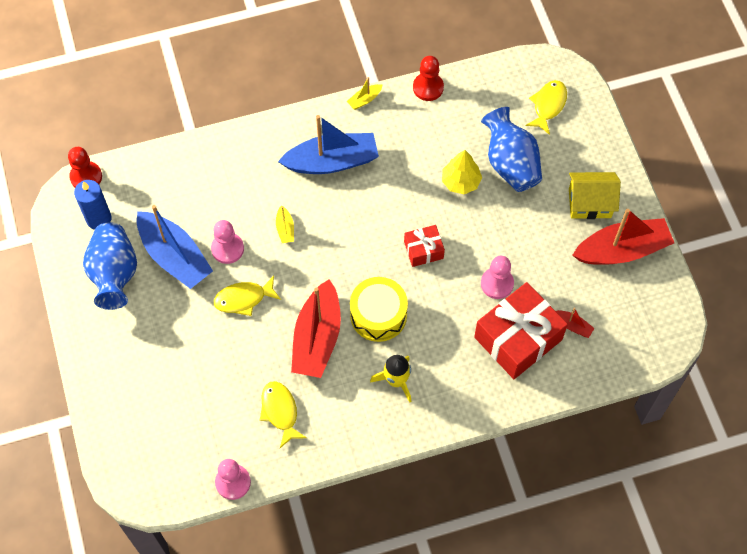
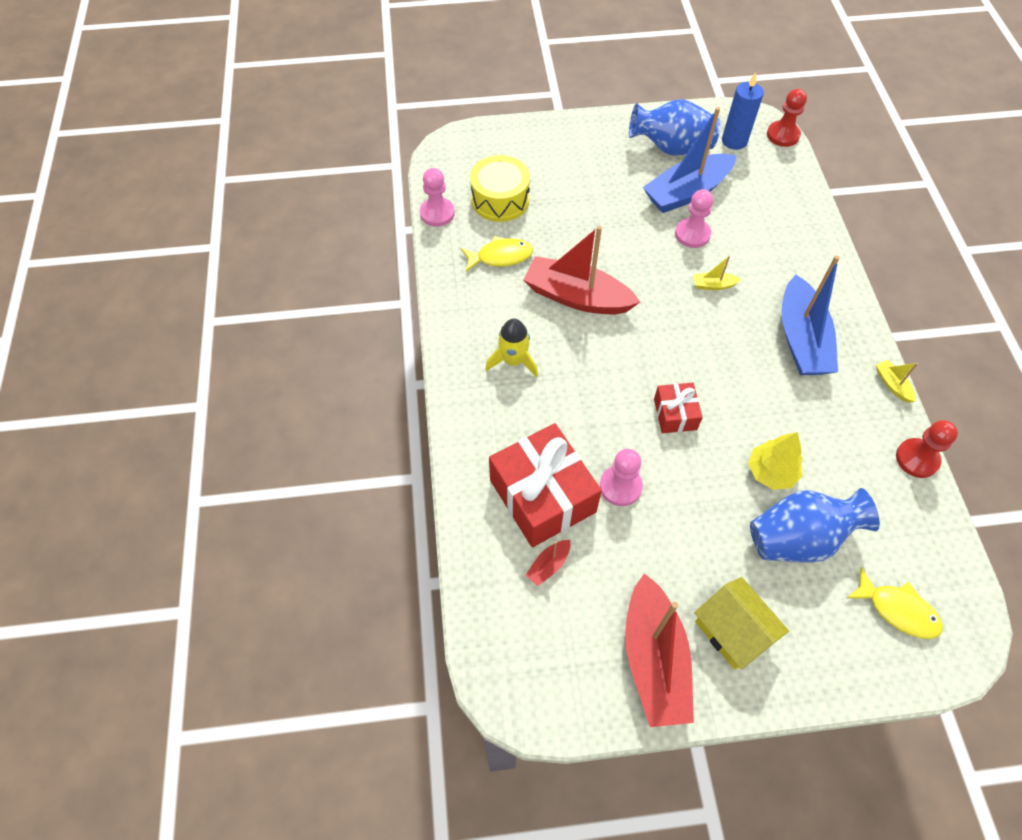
camera: 100 degrees right, 5 degrees down
(244, 299) = (632, 241): yellow fish -> none
(378, 315) = (596, 356): yellow drum -> yellow drum (500, 200)
(589, 203) = (732, 631): yellow house -> yellow house turned 45 degrees counterclockwise

